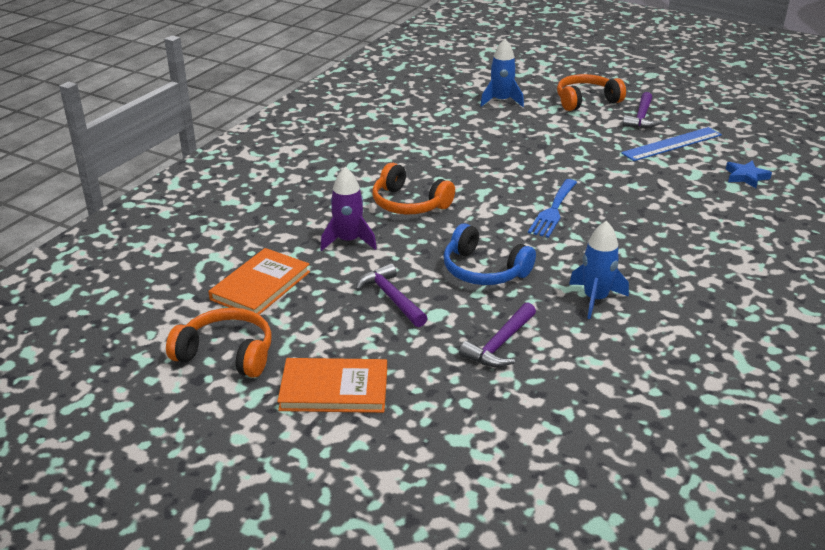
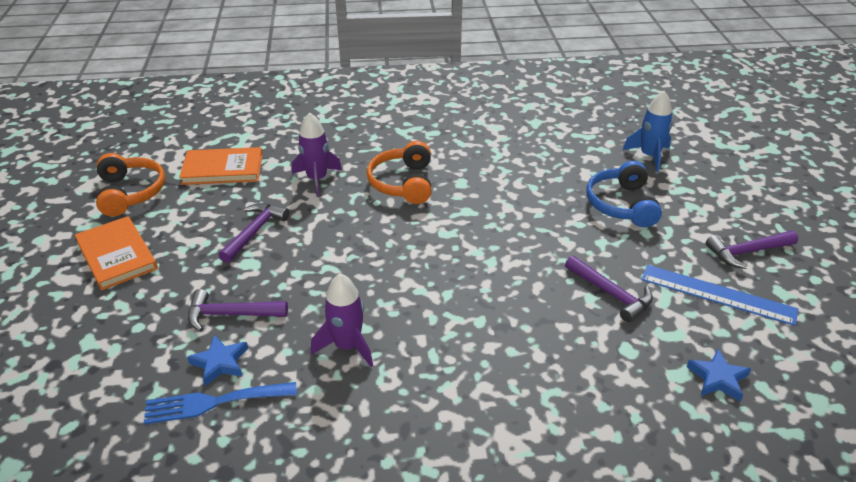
camera: 55 degrees right, 5 degrees up
(483, 270) = (336, 262): blue headphones -> blue headphones (622, 204)
(553, 211) = (478, 263): blue fork -> blue fork (213, 402)
(559, 367) = (220, 363): none -> blue star
(586, 101) = (728, 203): orange headphones -> none
(595, 299) = (347, 346): blue rocket -> purple rocket
(637, 176) = (611, 294): none -> purple hammer

